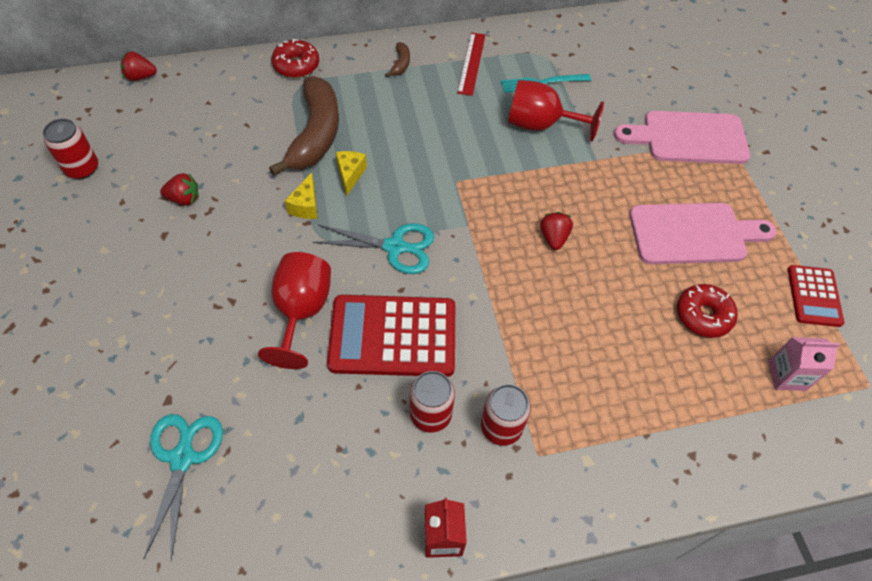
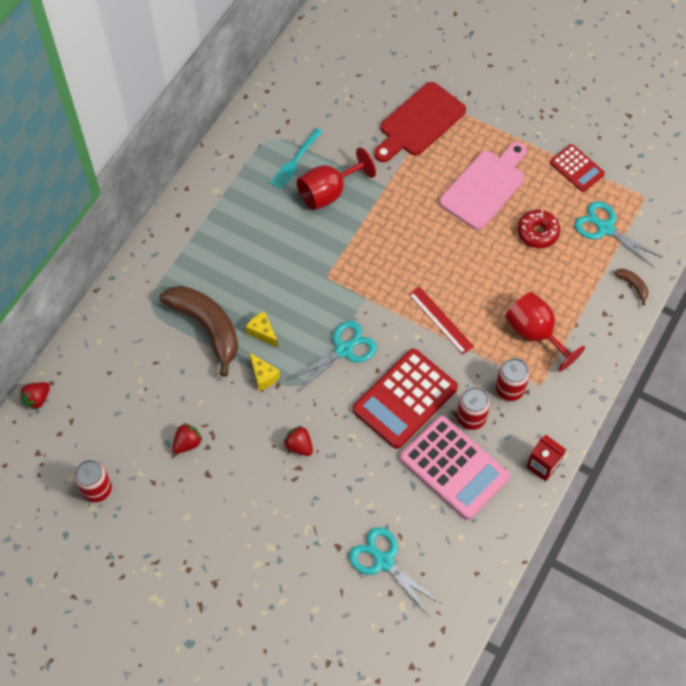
camera: 45 degrees left, 5 degrees up
(296, 65) = (128, 292): red donut -> none
(301, 311) = (342, 435): red goblet -> red goblet (535, 333)
(355, 443) = (454, 467): none -> pink calculator
(400, 64) = (193, 228): brown banana -> brown banana (632, 285)
(471, 63) = (236, 186): red ruler -> red ruler (440, 320)
(553, 237) = (418, 260): red strawberry -> red strawberry (299, 445)
(689, 138) = (419, 122): pink cutting board -> red cutting board
(786, 375) = (605, 228): pink carton -> turquoise scissors

